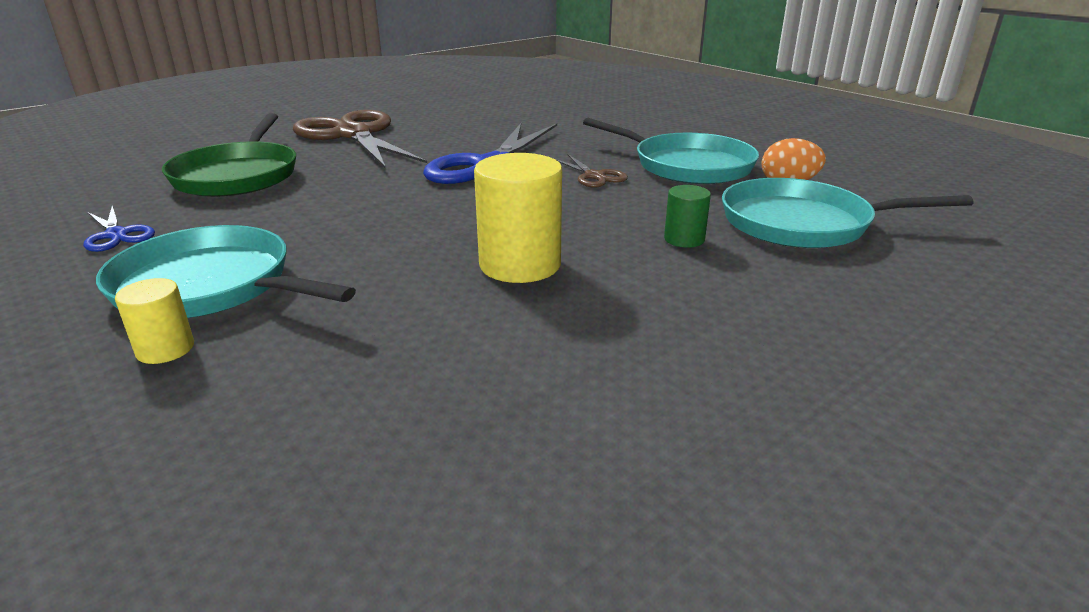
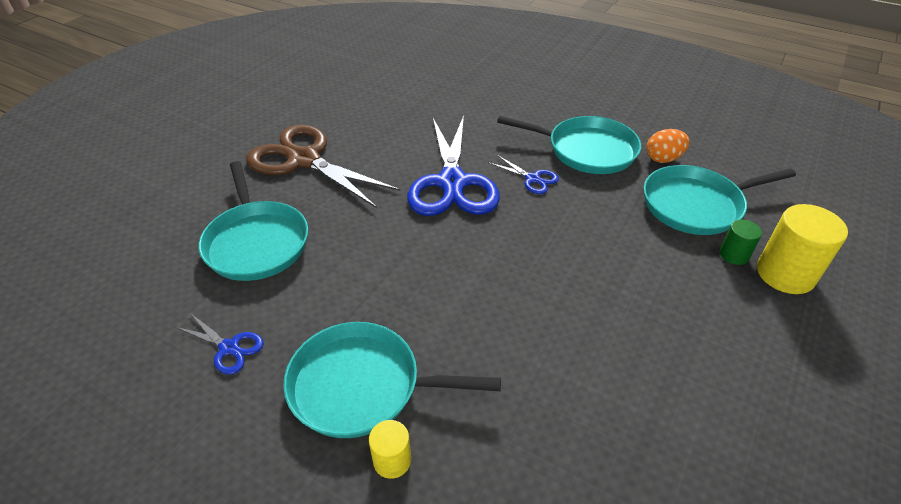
camera: 20 degrees left, 15 degrees up
(238, 175) = (256, 242): green pan -> turquoise pan
(520, 264) = (554, 299): yellow cylinder -> yellow cylinder (785, 274)
(594, 176) = (532, 179): brown scissors -> blue scissors
(684, 239) = (637, 242): green cylinder -> green cylinder (734, 255)

